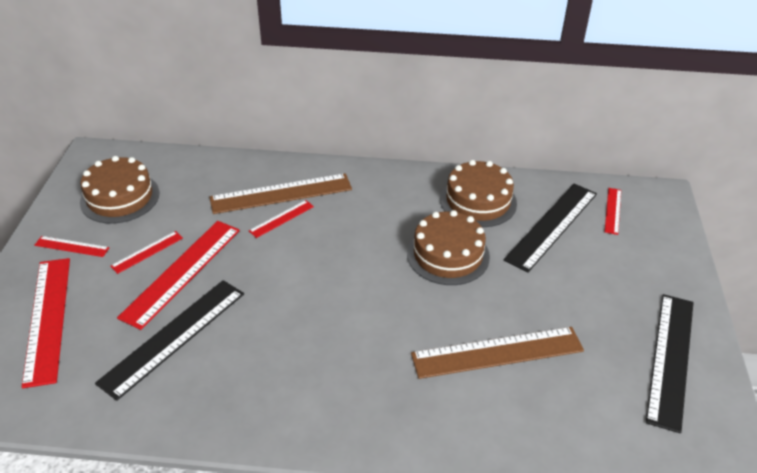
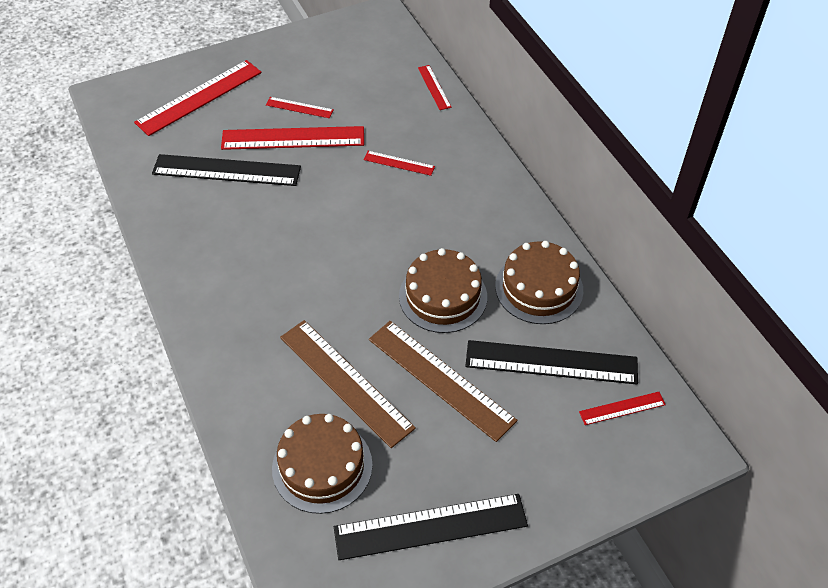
camera: 60 degrees right, 10 degrees up
(72, 246) = (274, 66): red ruler -> red ruler (434, 87)
(120, 197) = (346, 58): brown cake -> brown cake (322, 466)
(281, 193) = (430, 146): brown ruler -> brown ruler (440, 379)

